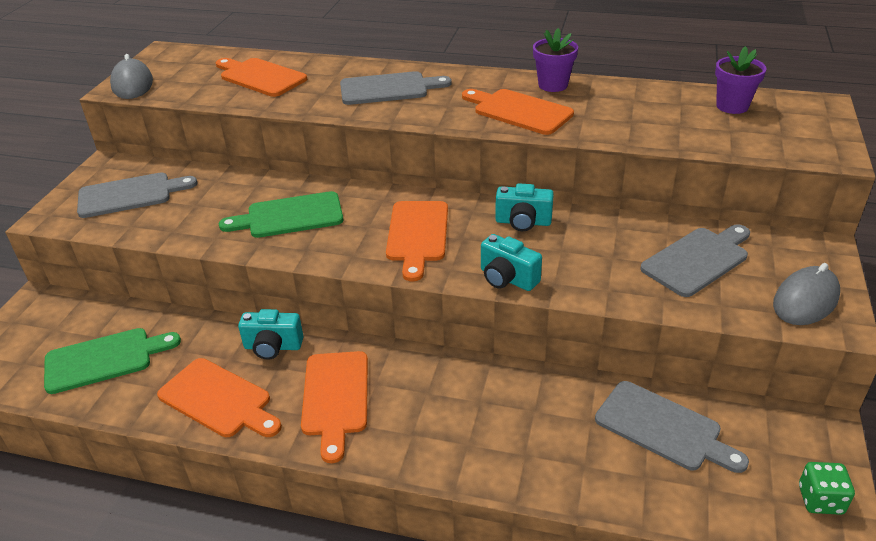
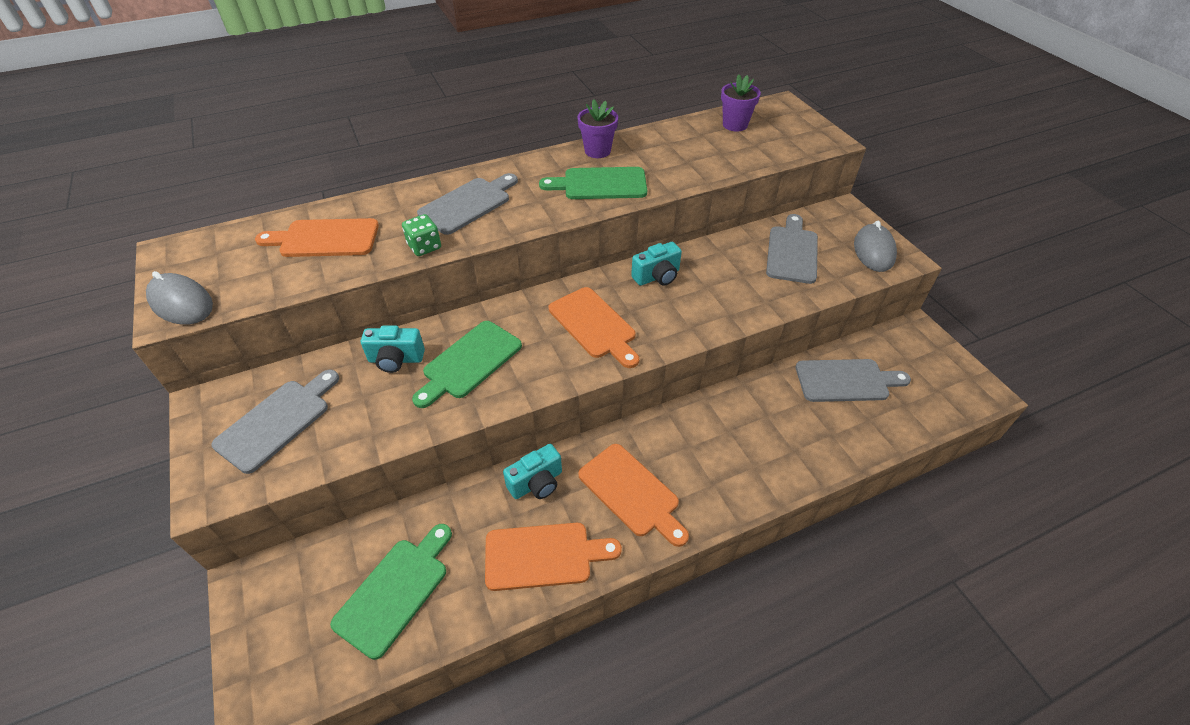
camera: 40 degrees left, 10 degrees up
(507, 278) = (697, 328): turquoise camera -> turquoise camera (396, 359)
(519, 111) = (600, 184): orange cutting board -> green cutting board
(820, 500) = (956, 376): green dice -> green dice (424, 247)

